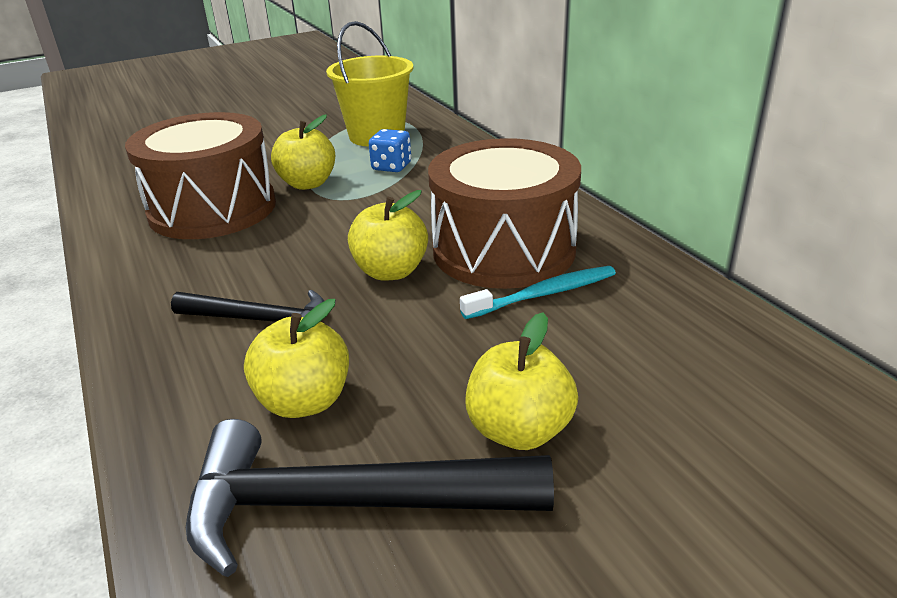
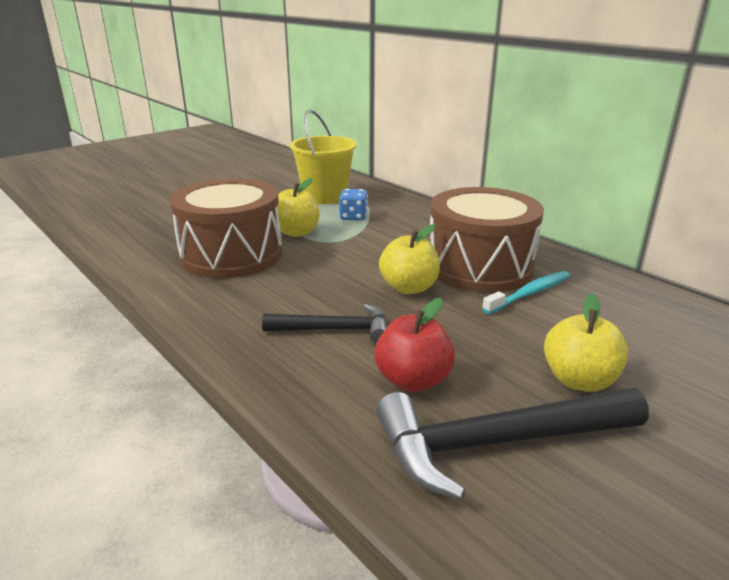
camera: 15 degrees left, 5 degrees down
(304, 401) = (413, 380): yellow apple -> red apple

